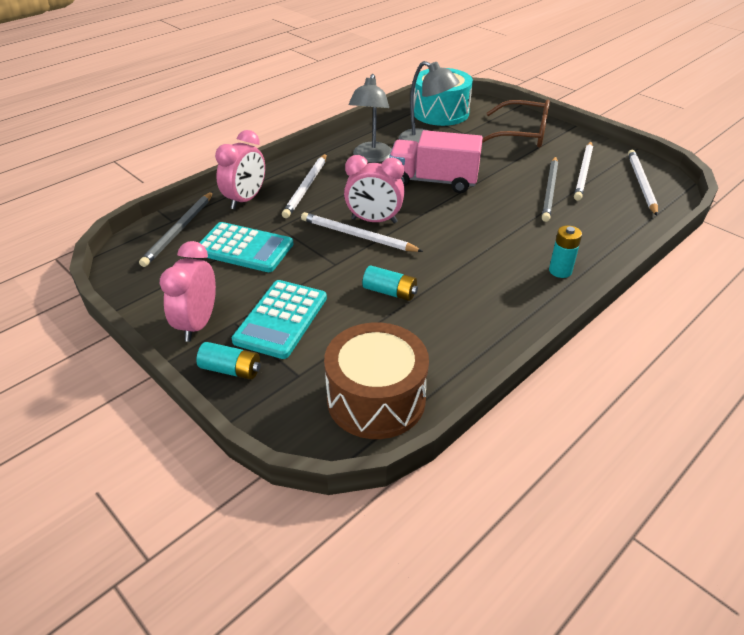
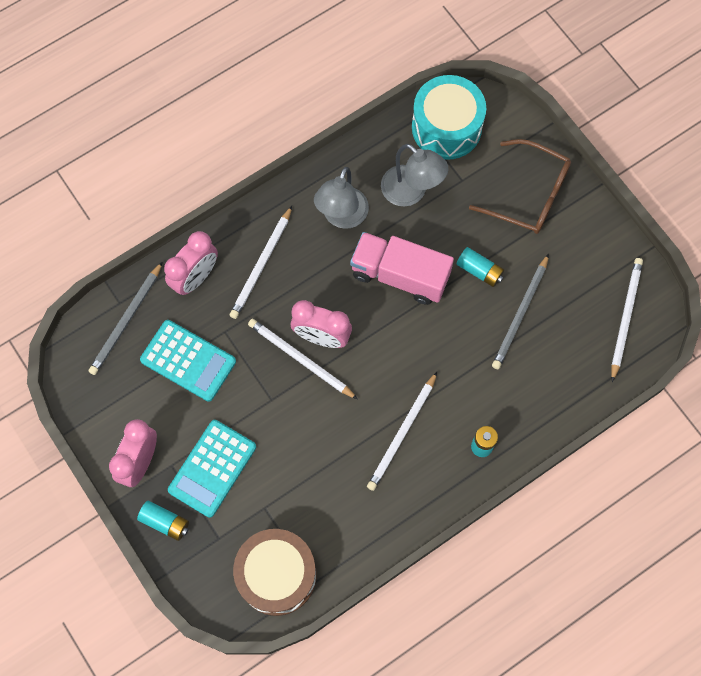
camera: 10 degrees right, 30 degrees up
(390, 292) = (315, 449): turquoise battery -> turquoise battery (479, 271)
(583, 172) = (570, 286): white pencil -> white pencil (402, 433)

